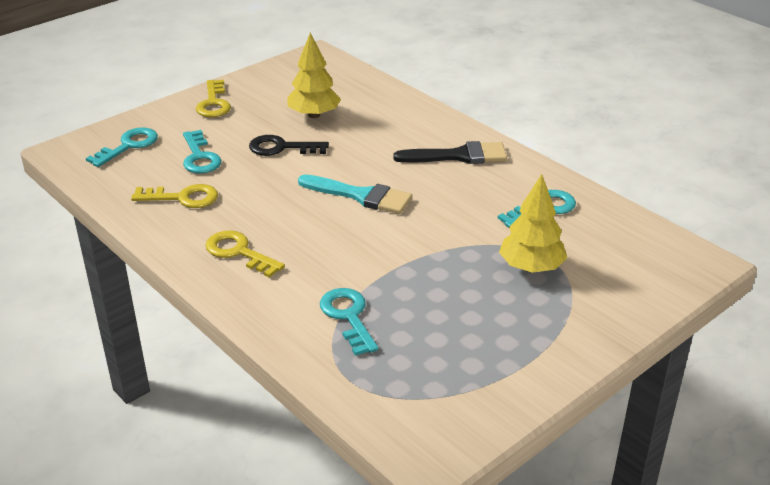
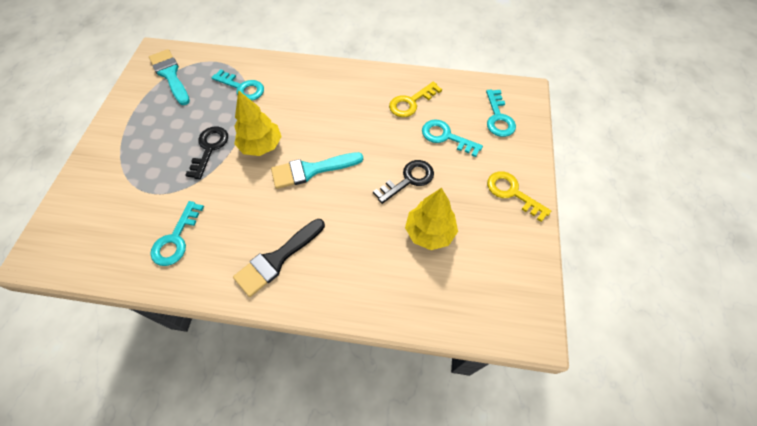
camera: 140 degrees right, 25 degrees up
(239, 252) = (336, 89): yellow key -> none
(433, 394) = (170, 75): none -> turquoise brush
(451, 267) = (209, 148): none -> black key
(531, 267) = (159, 178): yellow tree -> yellow tree (261, 146)

